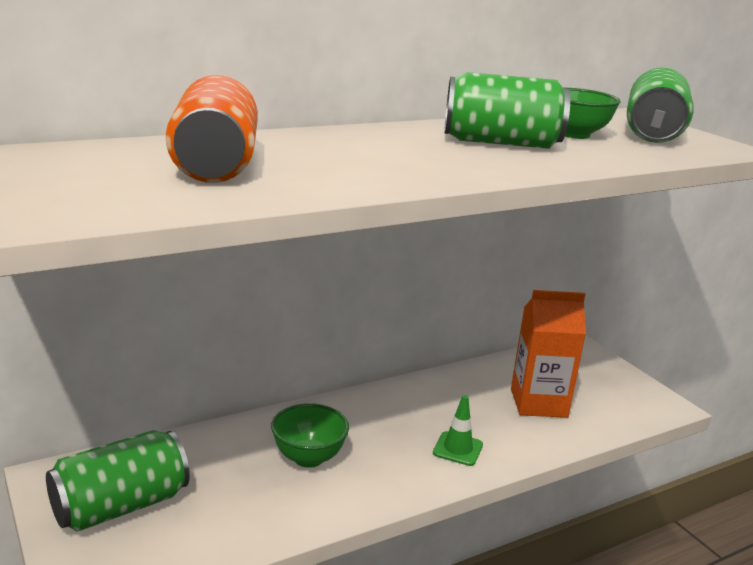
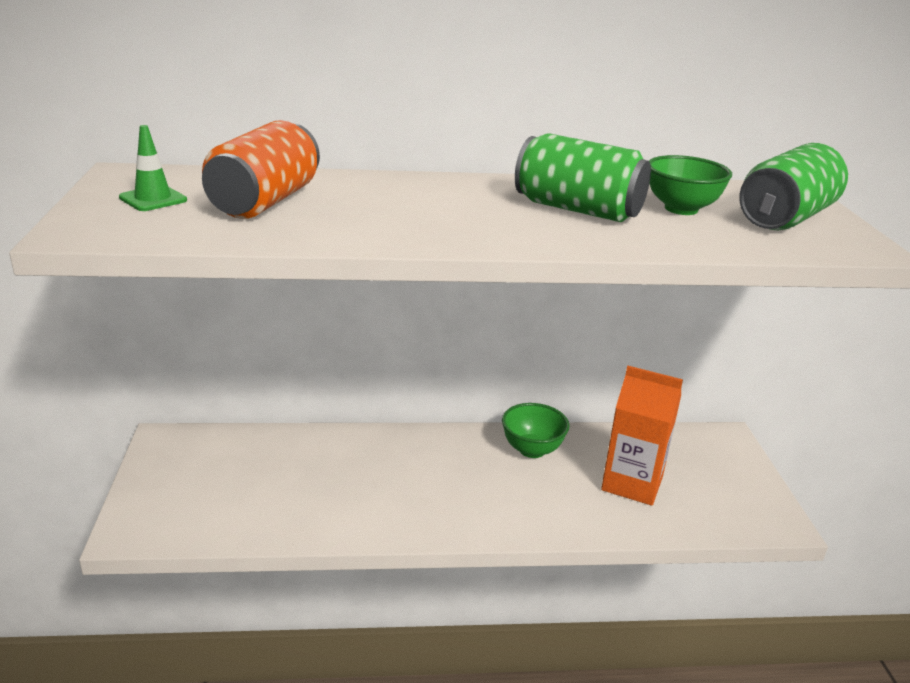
camera: 25 degrees right, 5 degrees up
(120, 506) = (196, 476): green can -> none
(308, 458) = (370, 477): green bowl -> green bowl (532, 450)
(457, 449) = (512, 506): green traffic cone -> green traffic cone (153, 199)

